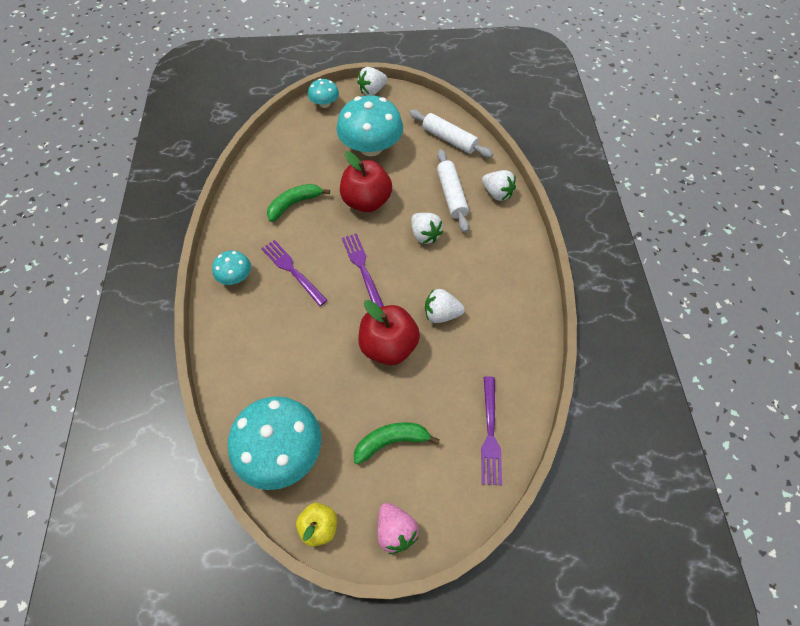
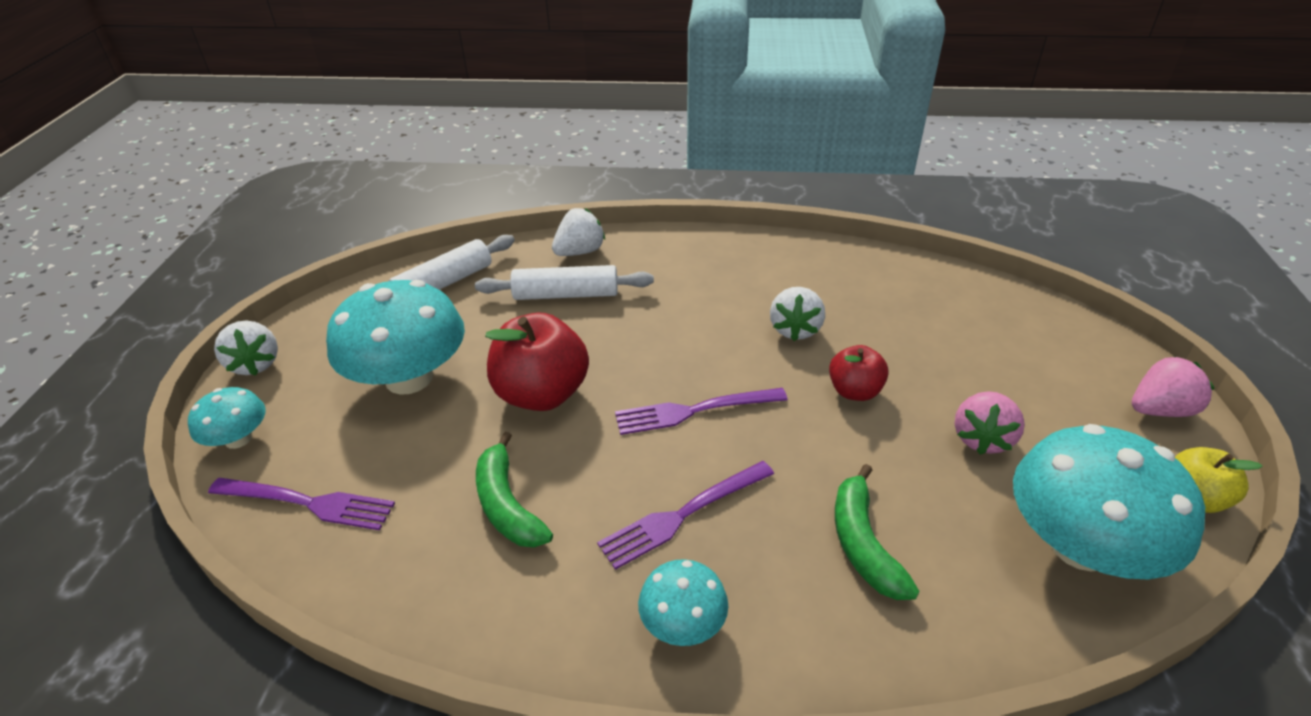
camera: 80 degrees left, 20 degrees down
(356, 412) = (981, 438): none -> pink strawberry
(388, 346) = (854, 391): red apple -> red apple, size x0.57
(391, 441) = (1022, 402): green banana -> green banana (863, 543)
(425, 235) = (640, 331): white strawberry -> none
(490, 434) = (985, 307): purple fork -> purple fork (308, 503)

